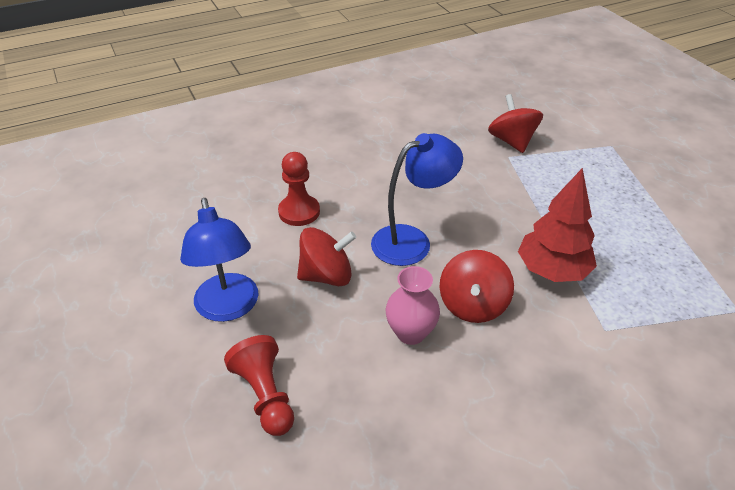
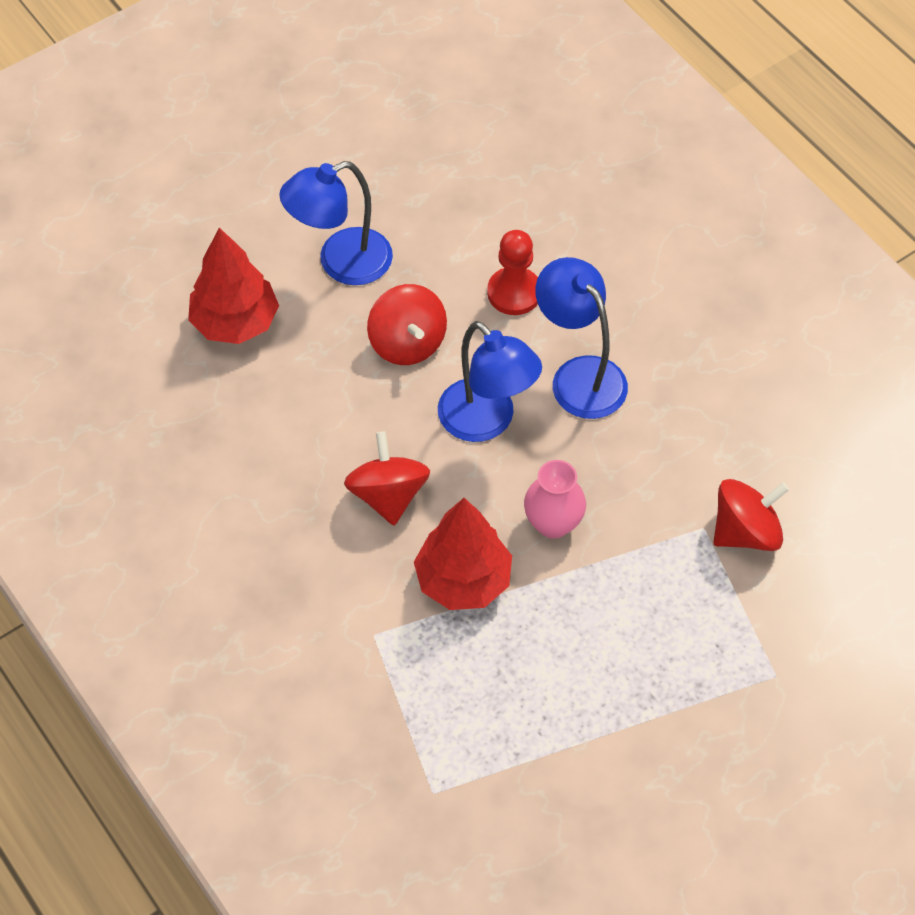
camera: 80 degrees right, 15 degrees up
(265, 395) = (235, 323): red pawn -> red tree
(381, 191) = (579, 375): none -> blue lamp
(411, 333) = (335, 437): pink vase -> pink vase (553, 523)
(473, 305) = (388, 495): red spinning top -> red spinning top turned 75 degrees clockwise

